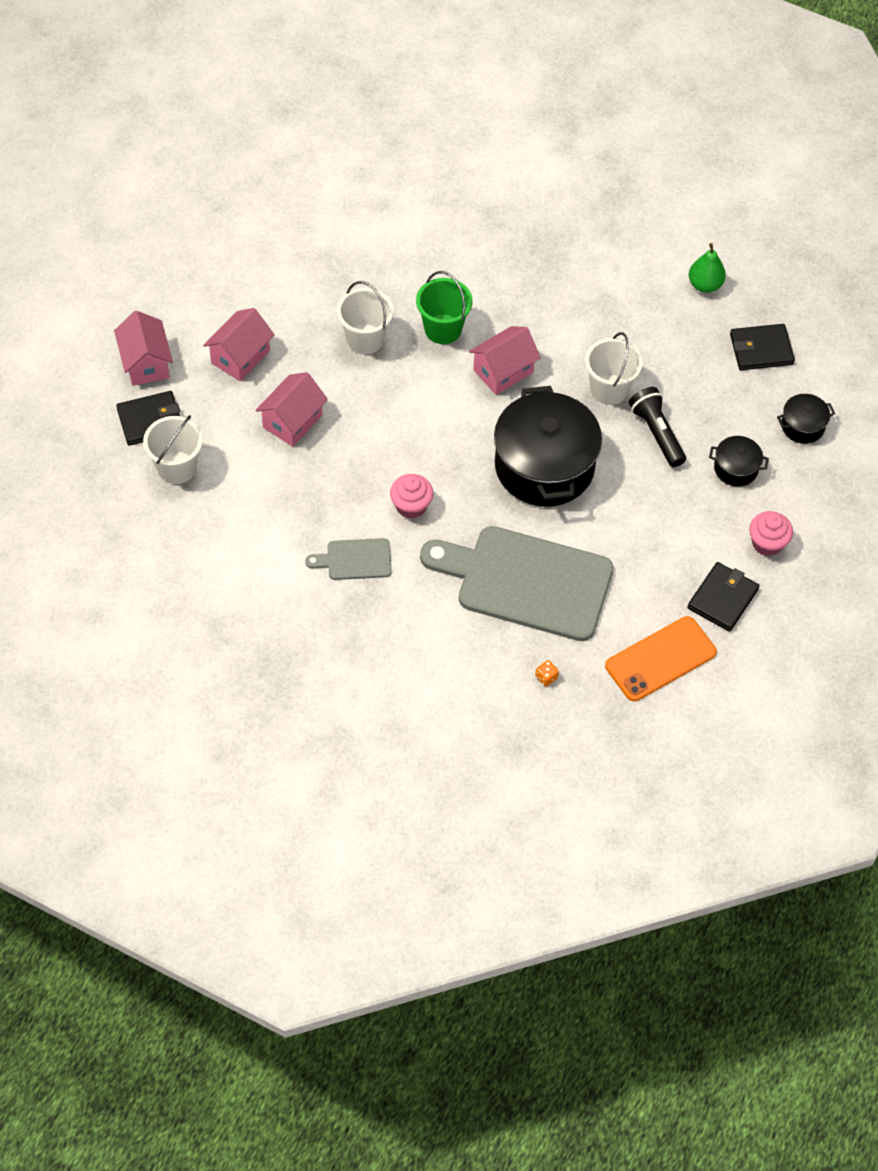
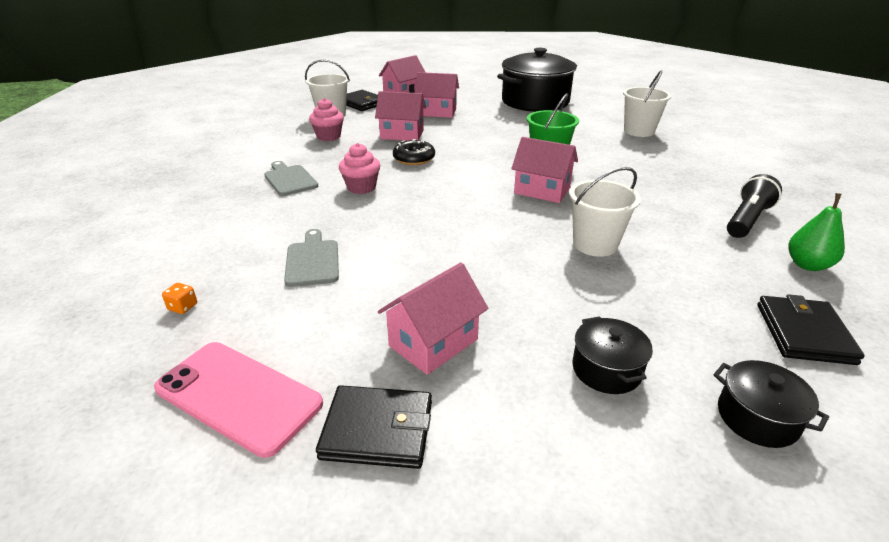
camera: 65 degrees right, 25 degrees down
(365, 339) = (500, 139): white bucket -> white bucket (639, 131)
(369, 437) = (414, 159): none -> black donut
(526, 582) = (312, 261): grey cutting board -> grey cutting board, size x0.45
(544, 466) = (463, 234): black pot -> black pot (535, 101)
(657, 433) = (581, 289): black flashlight -> black flashlight (747, 220)
(660, 659) = (238, 396): orange phone -> pink phone
(666, 543) = (433, 343): none -> pink house
(761, 349) = (804, 333): black wallet -> black wallet turned 45 degrees clockwise
(767, 543) = (515, 450): pink cupcake -> pink cupcake (329, 136)

